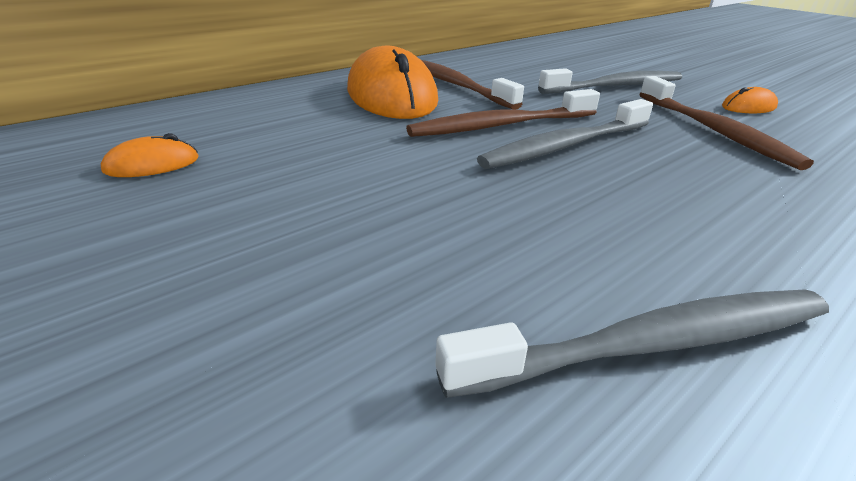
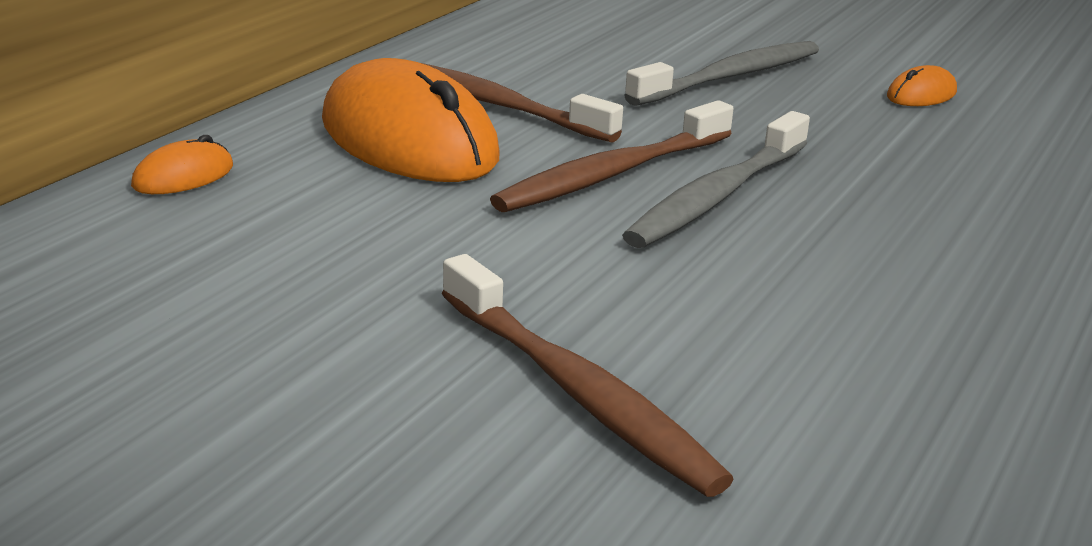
camera: 20 degrees left, 5 degrees down
(152, 164) = (166, 315): orange mouse -> orange mouse (183, 176)
(653, 344) = (916, 414): grey toothbrush -> none
(713, 131) = (890, 143): brown toothbrush -> brown toothbrush (577, 392)

